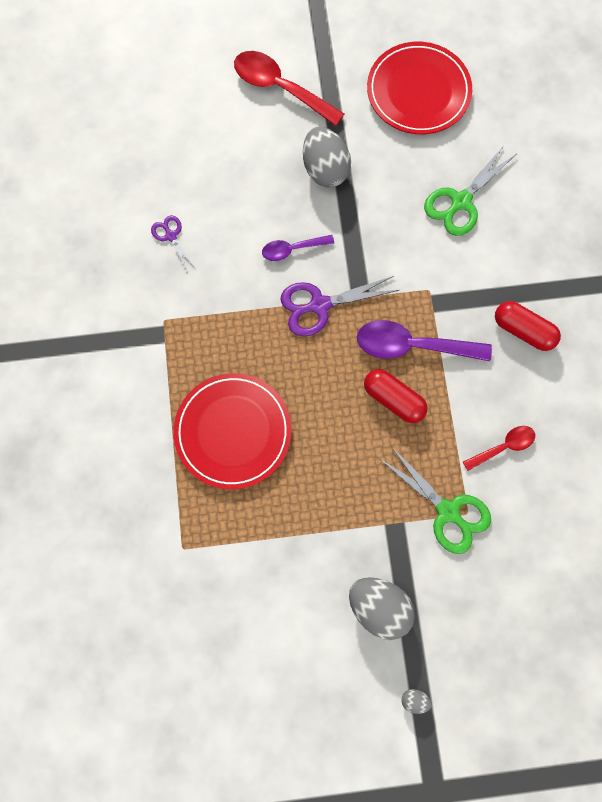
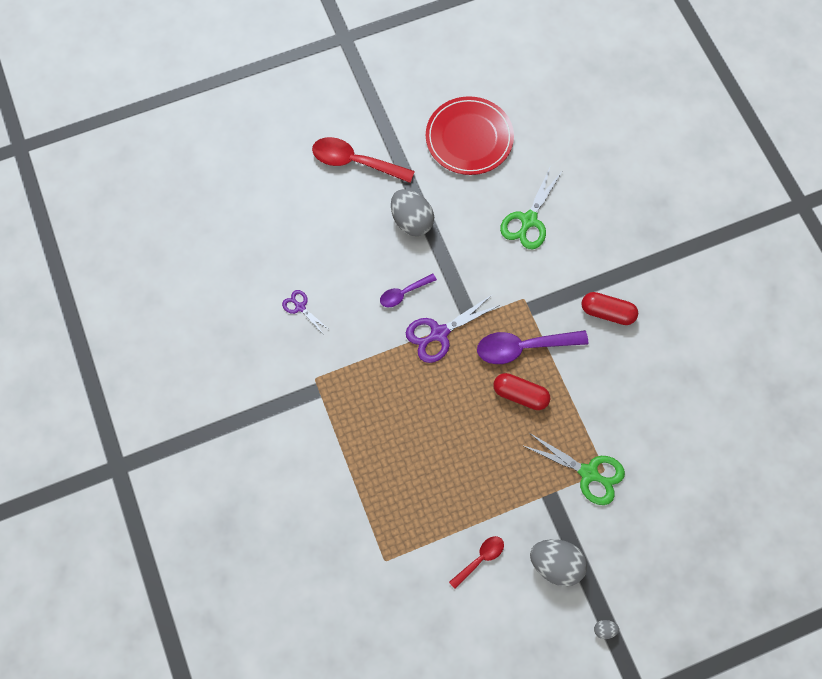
camera: 15 degrees left, 5 degrees down
(233, 431) = (398, 455): red plate -> none
(503, 446) = (617, 409): red spoon -> red spoon (480, 558)

